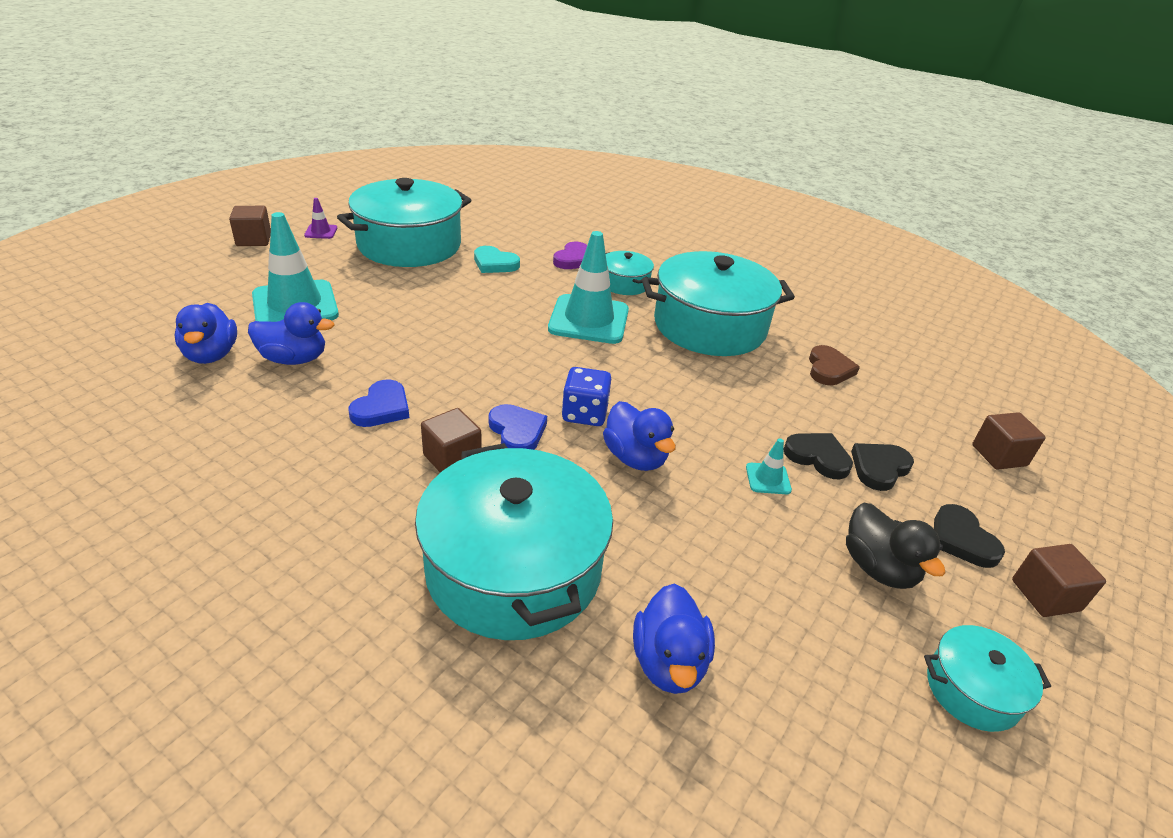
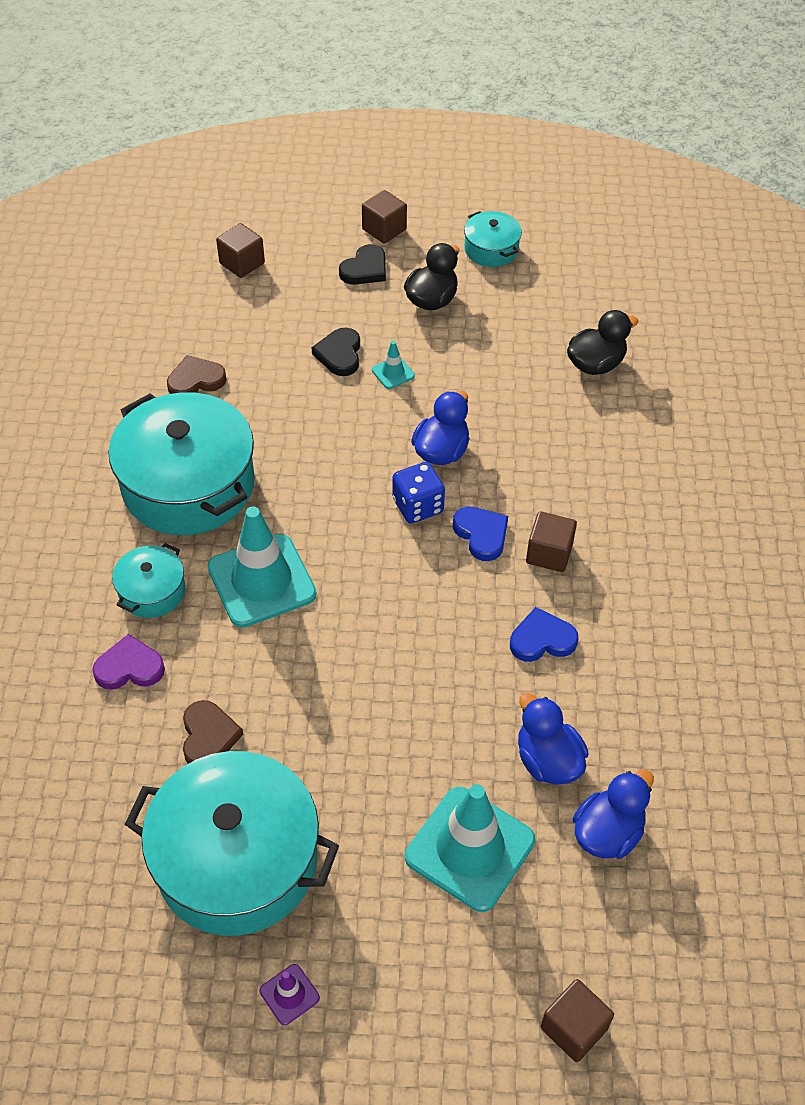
camera: 120 degrees left, 15 degrees up
(254, 240) = (380, 1050): brown cube -> brown cube (574, 1028)
(494, 263) = (208, 737): turquoise heart -> brown heart
(514, 568) = (606, 460): turquoise pot -> none
(517, 432) = (481, 534): blue heart -> blue heart turned 120 degrees clockwise
(669, 662) = (595, 364): blue duck -> black duck
(879, 468) = (321, 320): black heart -> none

